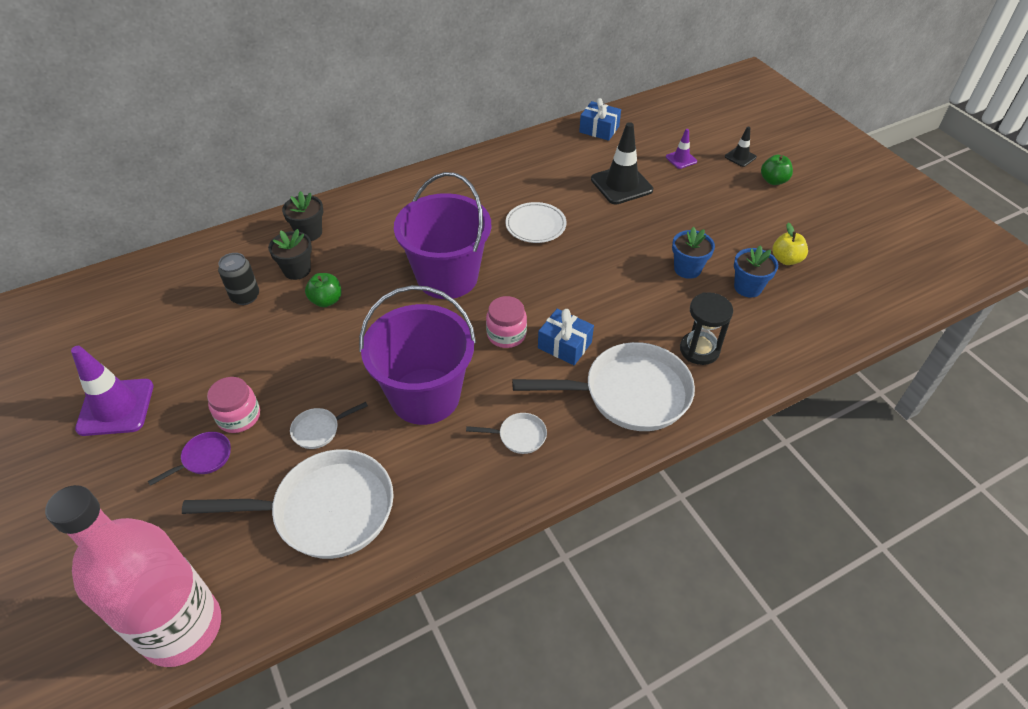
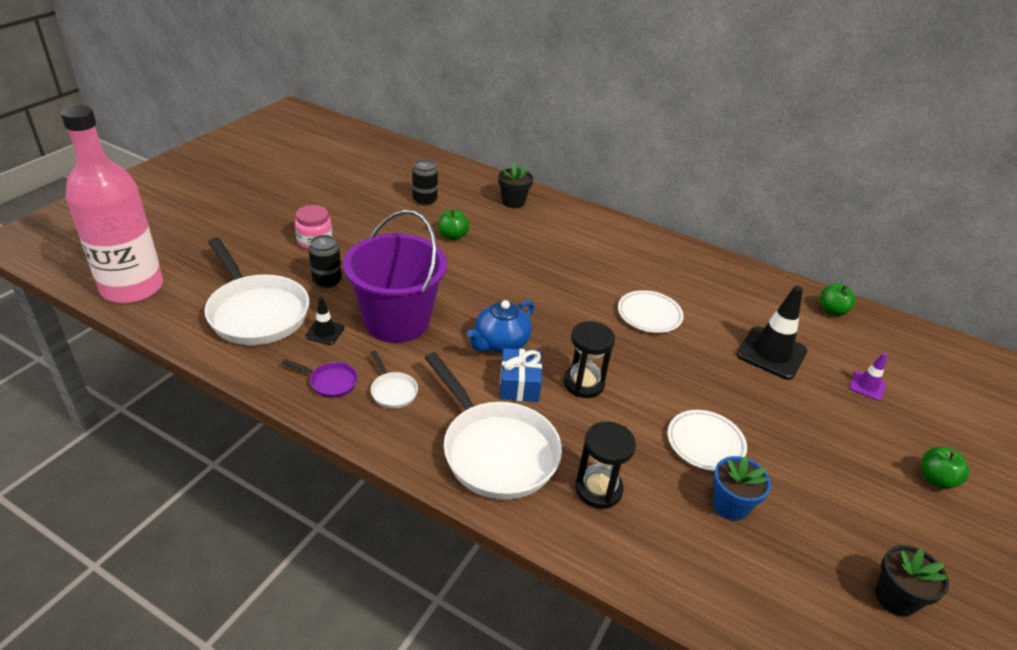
camera: 55 degrees right, 10 degrees down
(116, 407) = (289, 191): purple traffic cone -> none
(204, 458) = (270, 241): purple pan -> purple pan (330, 382)
(297, 270) = (470, 211): black flower pot -> black flower pot (895, 598)
(319, 430) = (327, 281): white pan -> black can
(447, 277) = (534, 286): purple bucket -> none
(506, 334) = (500, 343): pink jar -> blue teapot
(588, 304) = (583, 383): none -> black hourglass
(599, 129) = (832, 311): blue gift -> green apple
(687, 269) = (705, 443): blue flower pot -> white plate
(740, 157) = (937, 436): black traffic cone -> black traffic cone (325, 332)
(786, 259) = (813, 530): yellow apple -> none

